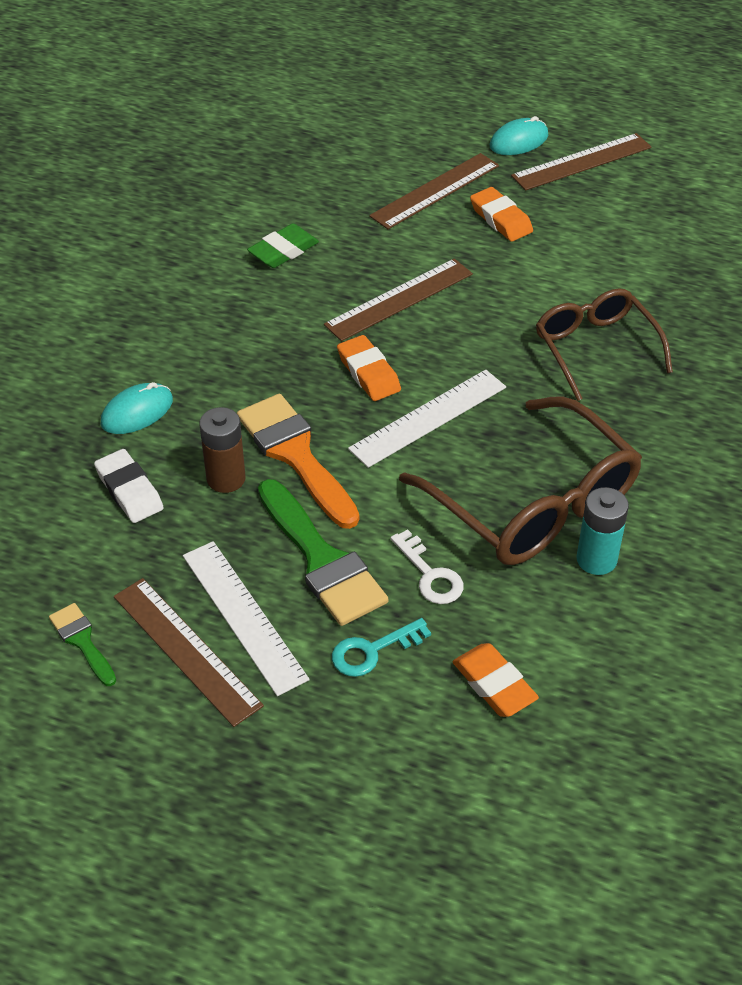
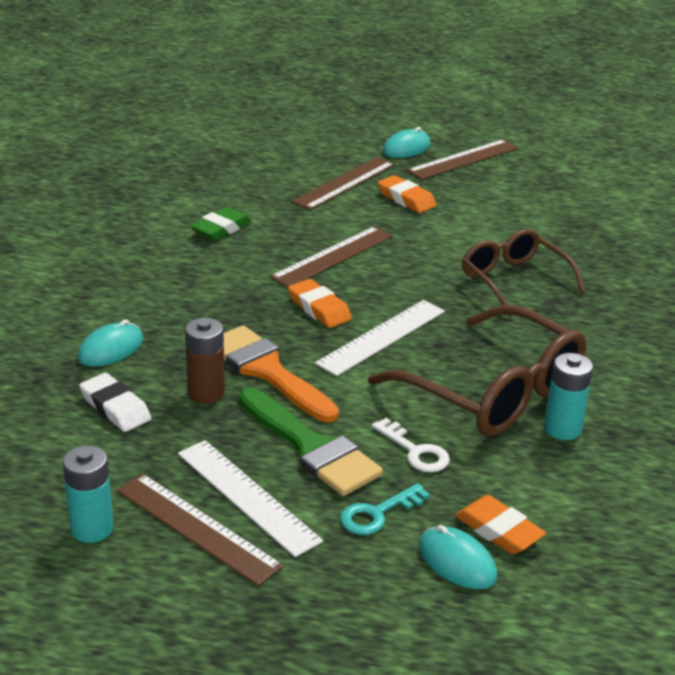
camera: 10 degrees left, 15 degrees down
(82, 641) = (92, 529): green brush -> turquoise battery
(441, 718) = (457, 561): none -> turquoise mouse

